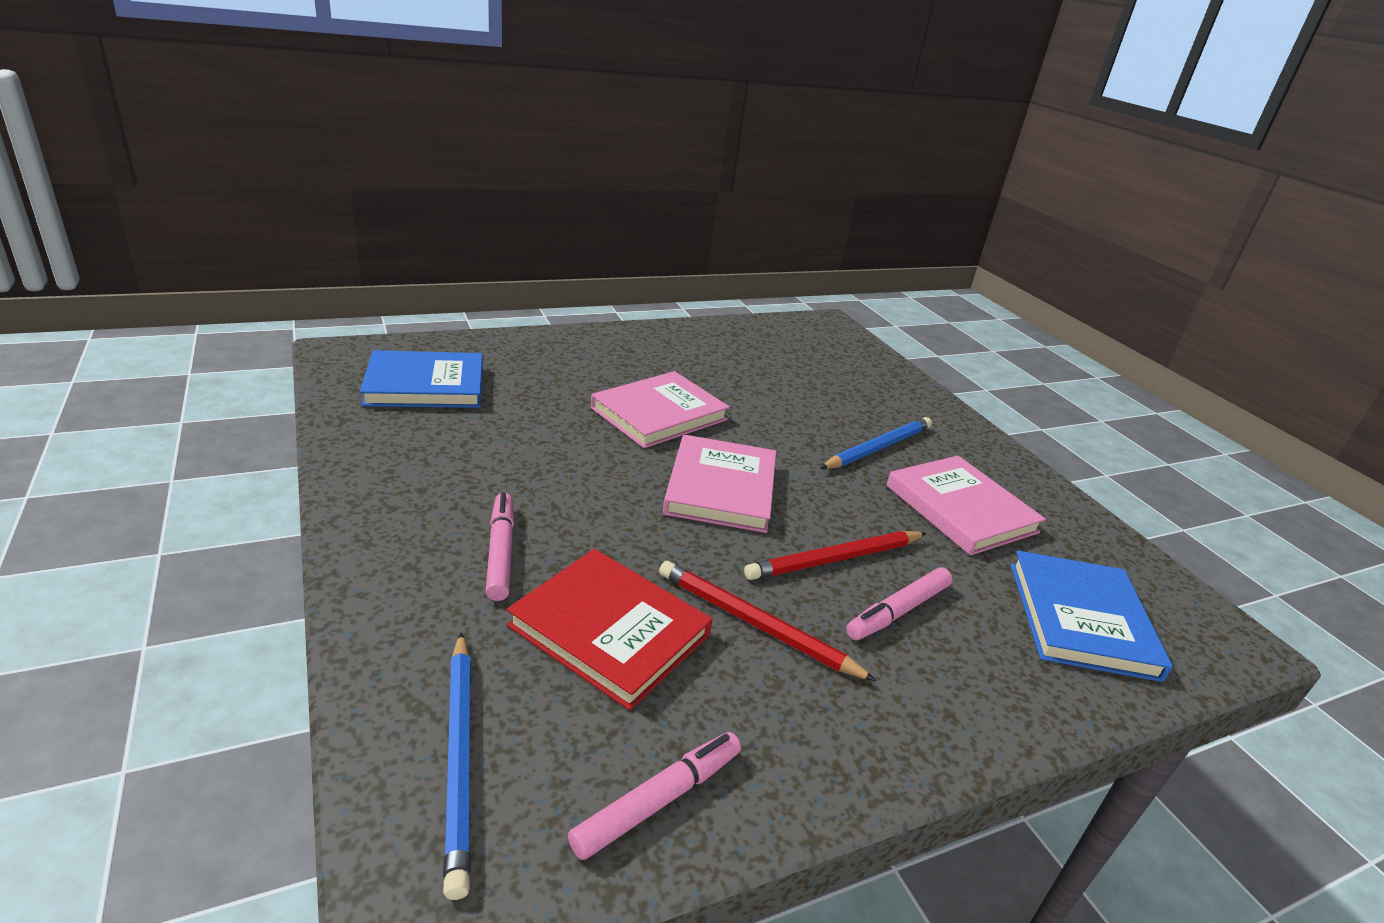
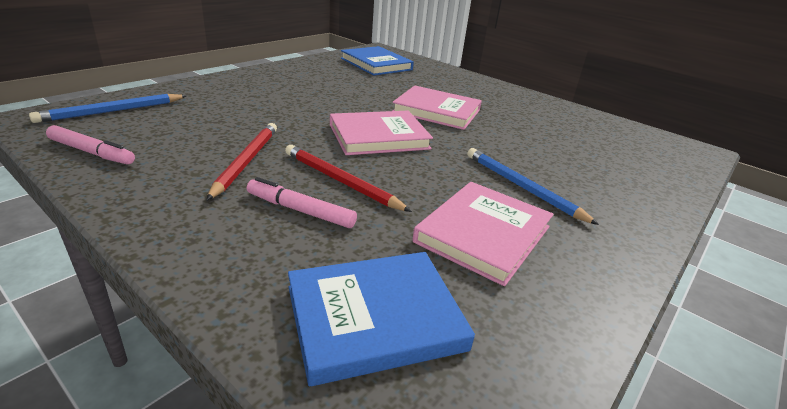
camera: 65 degrees right, 0 degrees up
(500, 552) = (257, 97): pink marker -> none
(609, 630) = (213, 126): red book -> none
(878, 448) = (522, 187): blue pencil -> blue pencil turned 150 degrees counterclockwise

